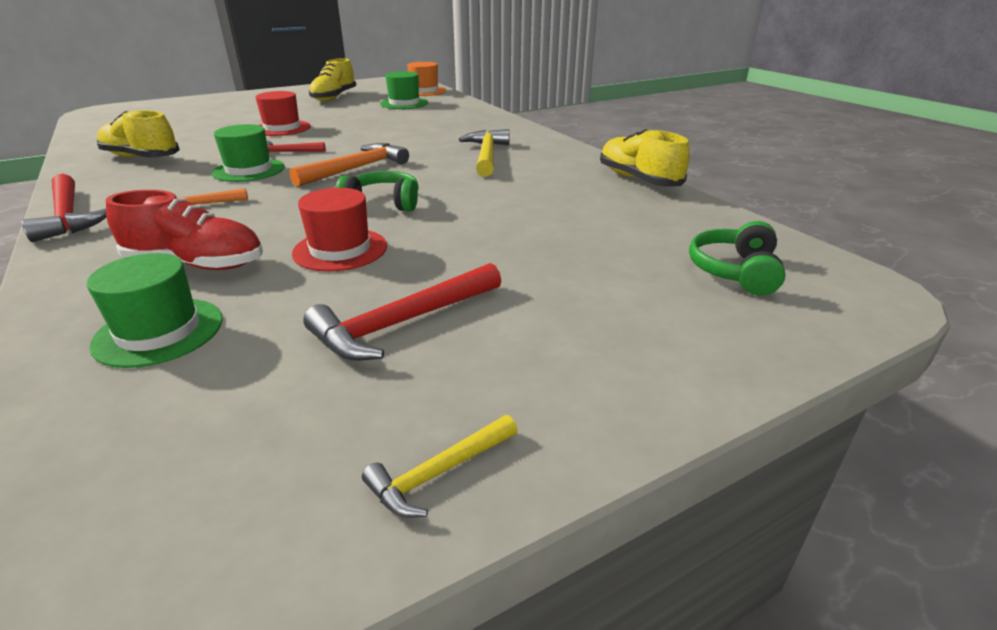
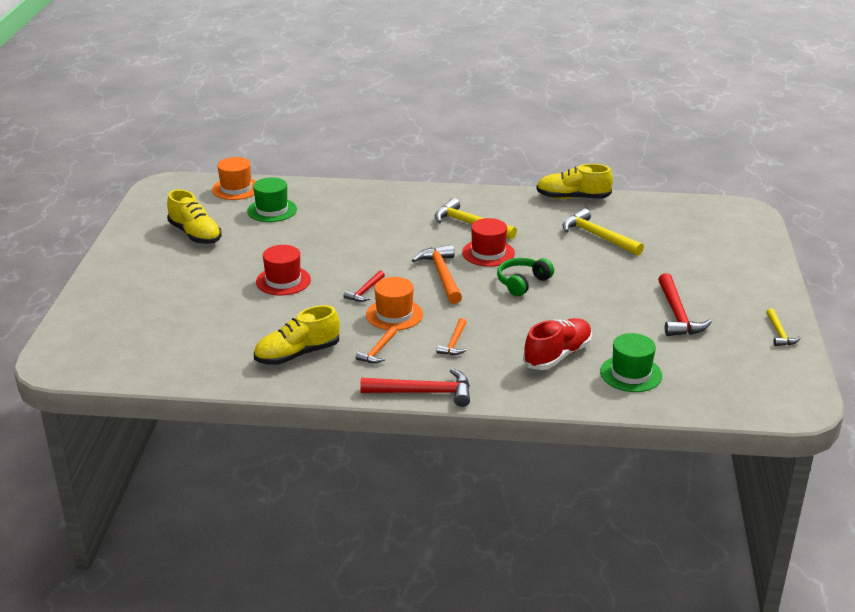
camera: 55 degrees left, 0 degrees up
(163, 180) = (378, 351): none -> orange hammer
(249, 170) = (394, 314): green hat -> orange hat
(340, 249) = (581, 311): red hat -> red hat (488, 253)
(566, 213) = (598, 236): none -> yellow hammer
(735, 271) = (703, 226): green headphones -> none

